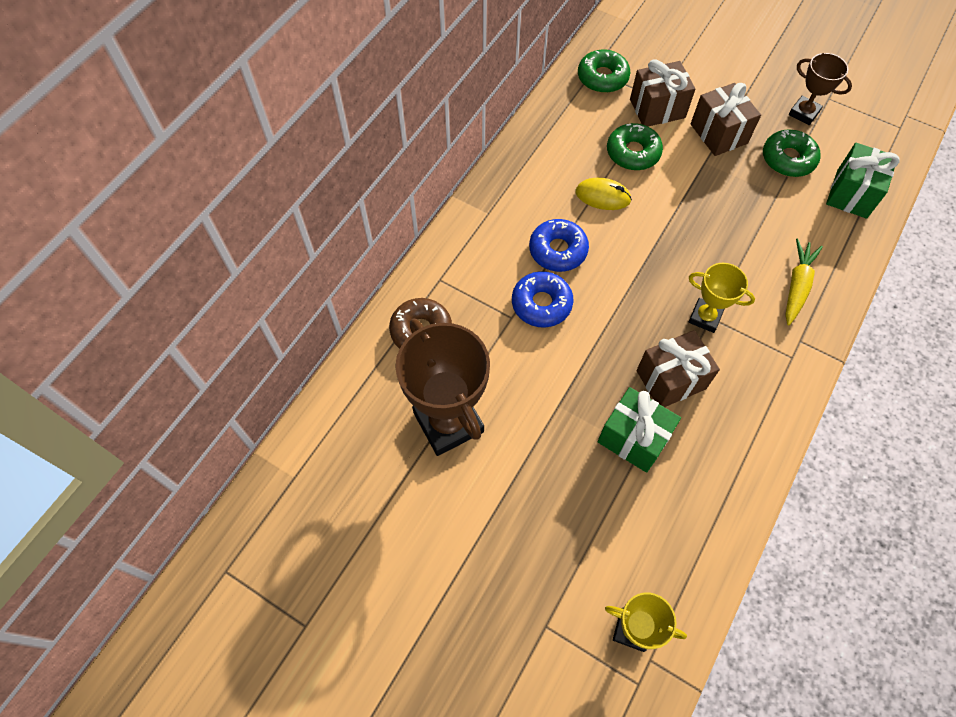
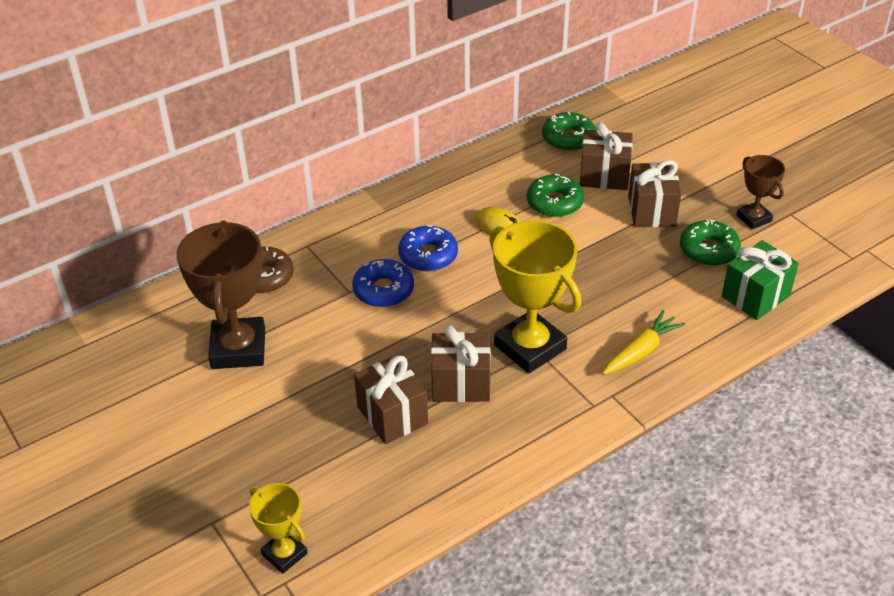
camera: 25 degrees right, 20 degrees down
(633, 438) = (392, 415): green gift -> brown gift
(705, 317) = (530, 347): yellow trophy -> yellow trophy, size x1.84

